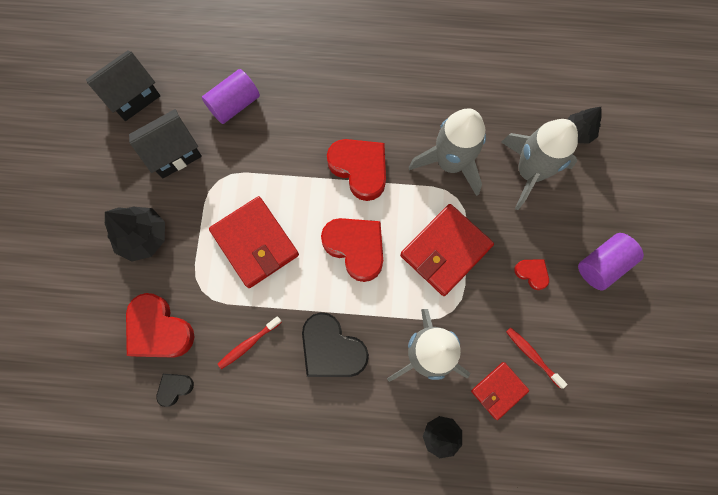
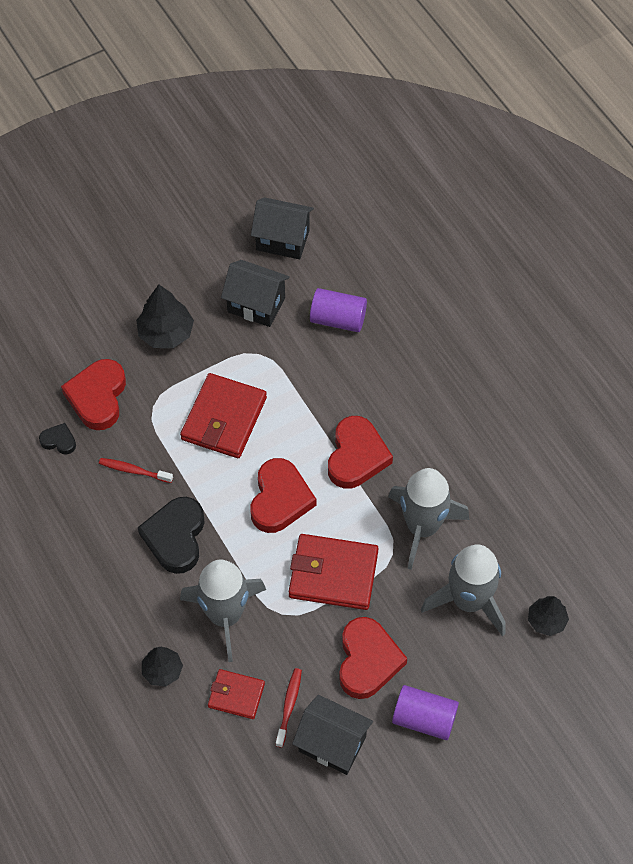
camera: 55 degrees right, 15 degrees down
(532, 273) = (367, 661): red heart -> red heart, size x2.01
(583, 344) = (332, 744): none -> black house

